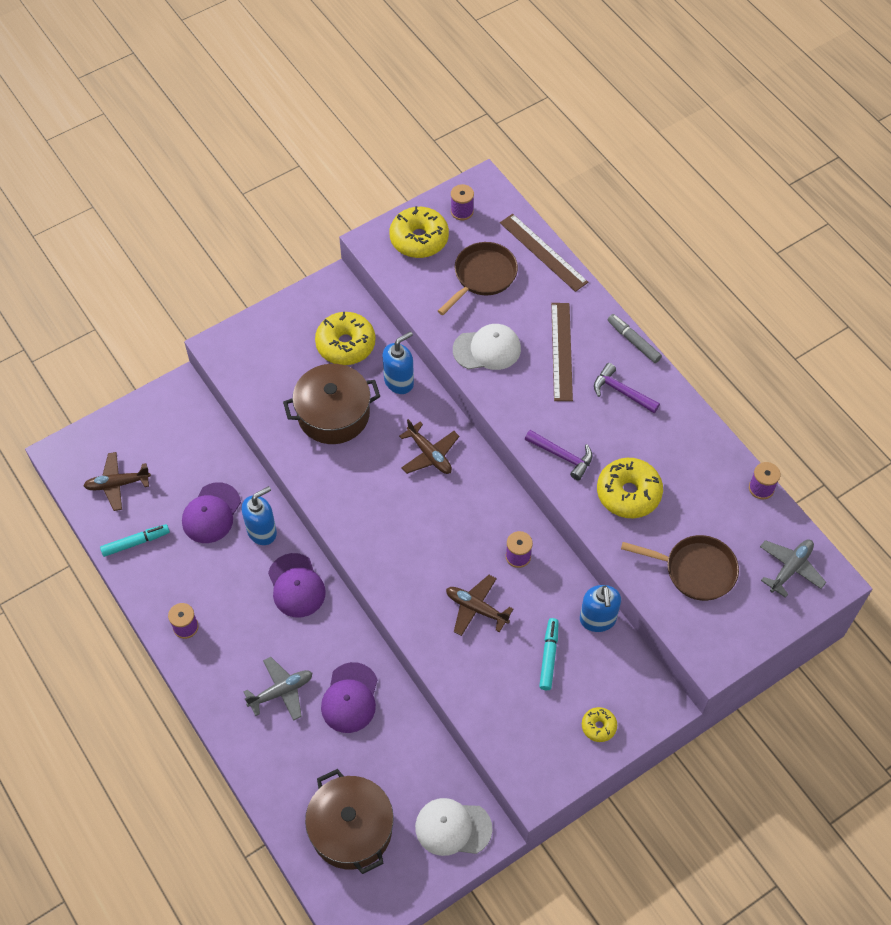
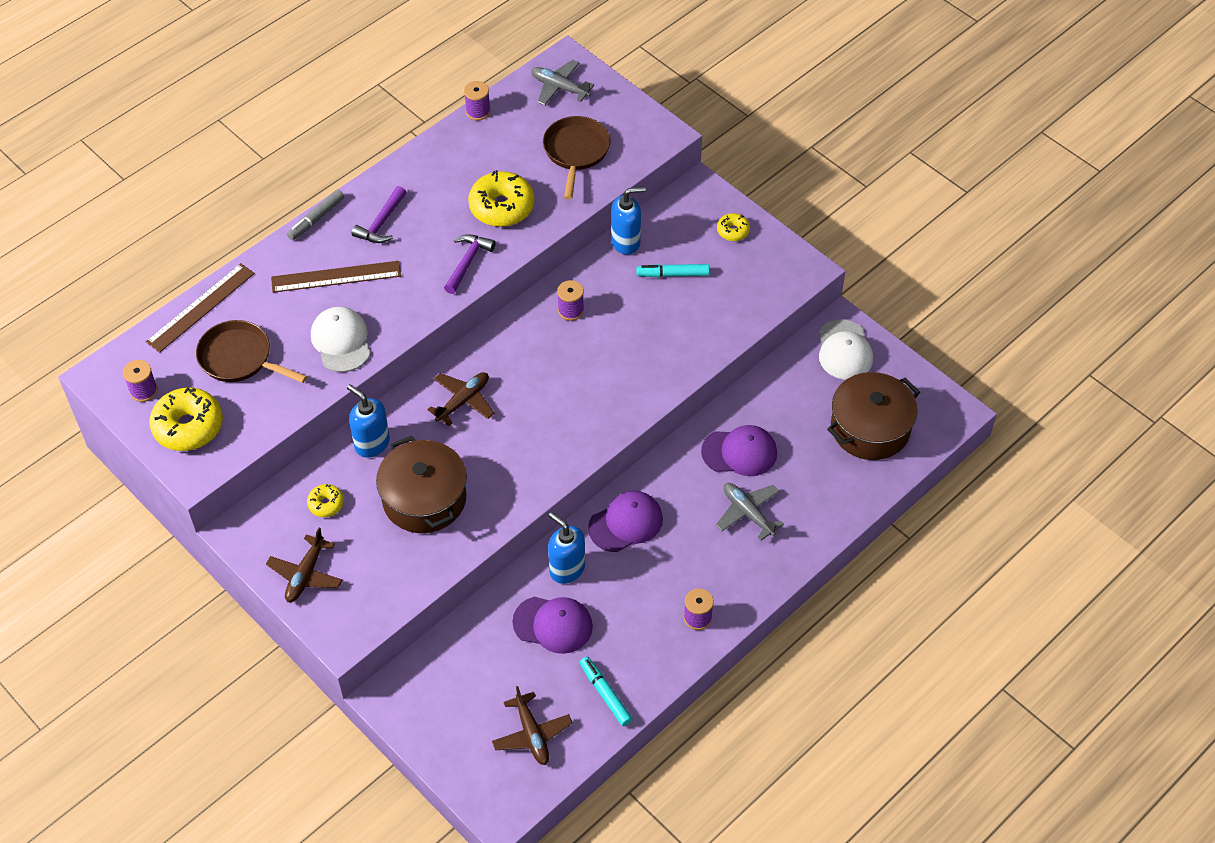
camera: 100 degrees left, 5 degrees down
(345, 344) = (326, 504): yellow donut -> yellow donut, size x0.51
(476, 608) = (635, 336): brown plane -> brown plane (305, 574)

